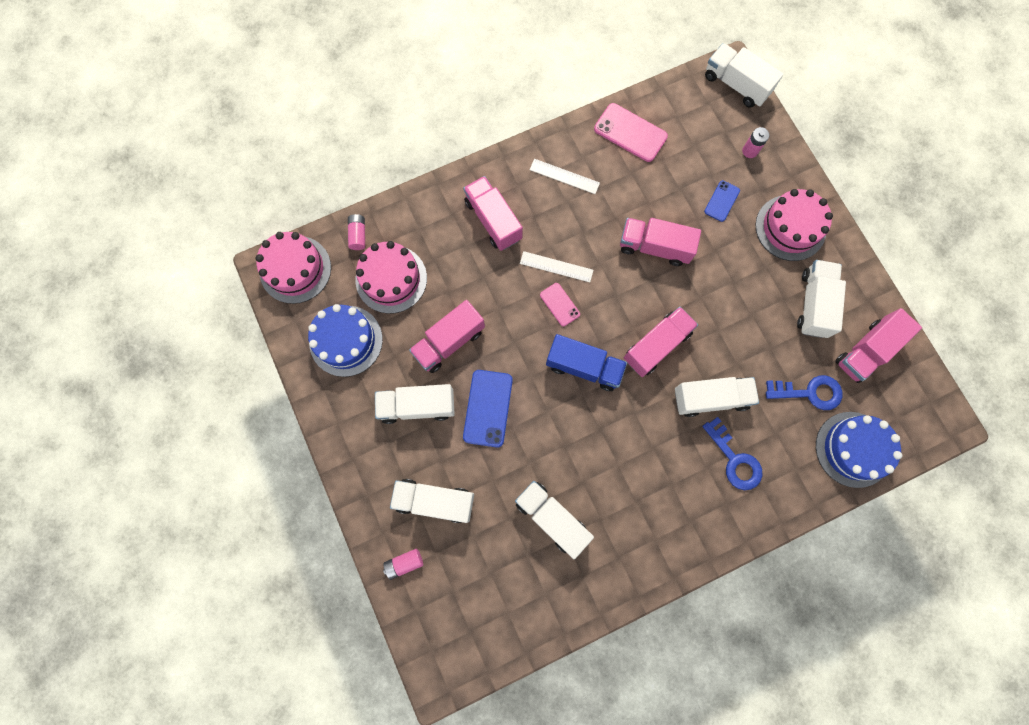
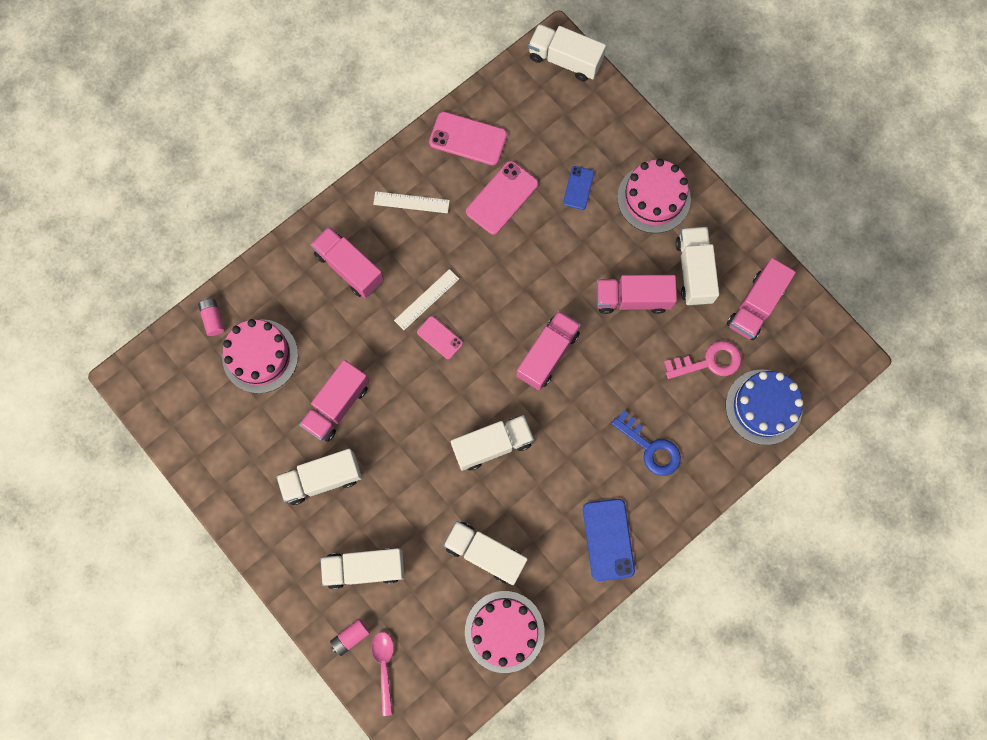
camera: 15 degrees left, 0 degrees up
(295, 269) = (157, 372): pink cake -> pink cake (504, 631)
(346, 341) = (231, 432): blue cake -> none
(428, 601) = (384, 666): none -> pink spoon
(488, 408) = (394, 462): blue phone -> blue phone (608, 539)
(556, 266) = (426, 299): white ruler -> white ruler turned 45 degrees counterclockwise
(584, 367) = (480, 395): blue truck -> none
(648, 192) = (502, 198): none -> pink phone
(654, 247) = (521, 253): pink truck -> pink truck (632, 298)
(710, 398) = (613, 393): white truck -> white truck (492, 445)
(750, 151) = (595, 127): pink battery -> none
(809, 392) = (708, 362): blue key -> pink key

